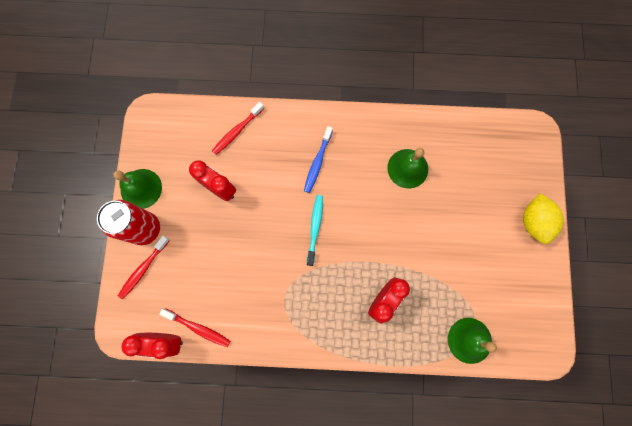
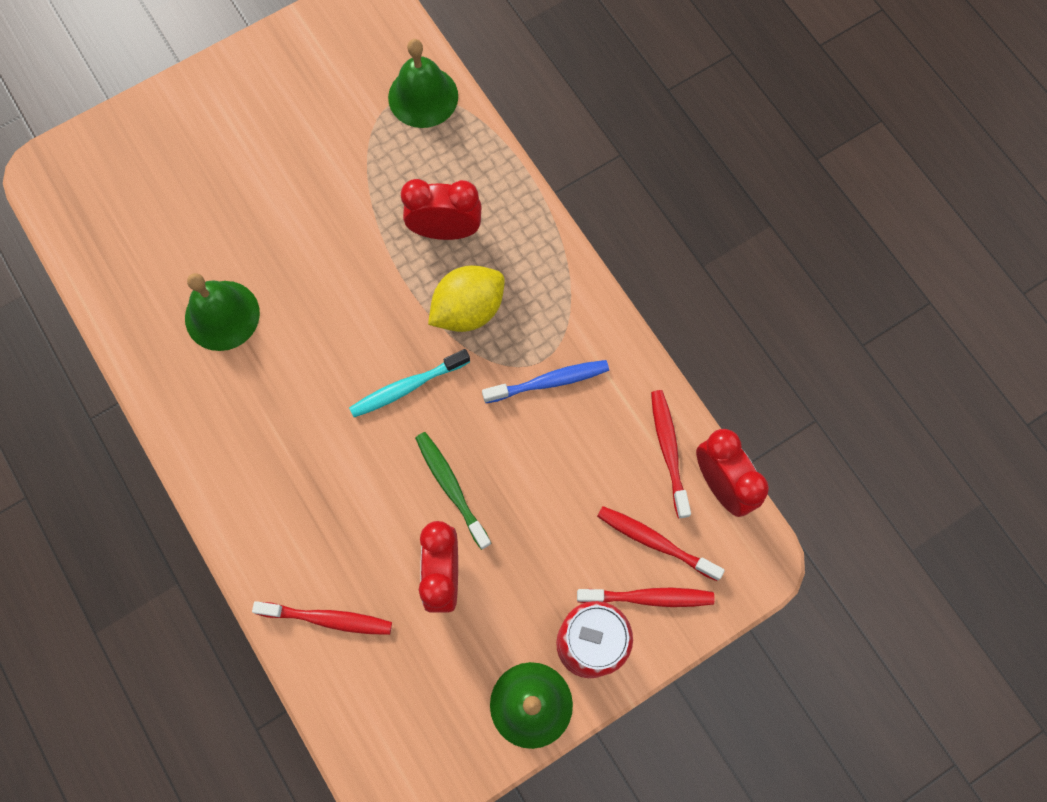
camera: 125 degrees left, 5 degrees down
(163, 290) = (655, 542): none -> red toothbrush
(254, 217) = (451, 487): none -> green toothbrush
(317, 162) = (299, 453): blue toothbrush -> blue toothbrush (549, 382)
(533, 222) = (197, 106): yellow lemon -> yellow lemon (468, 310)

